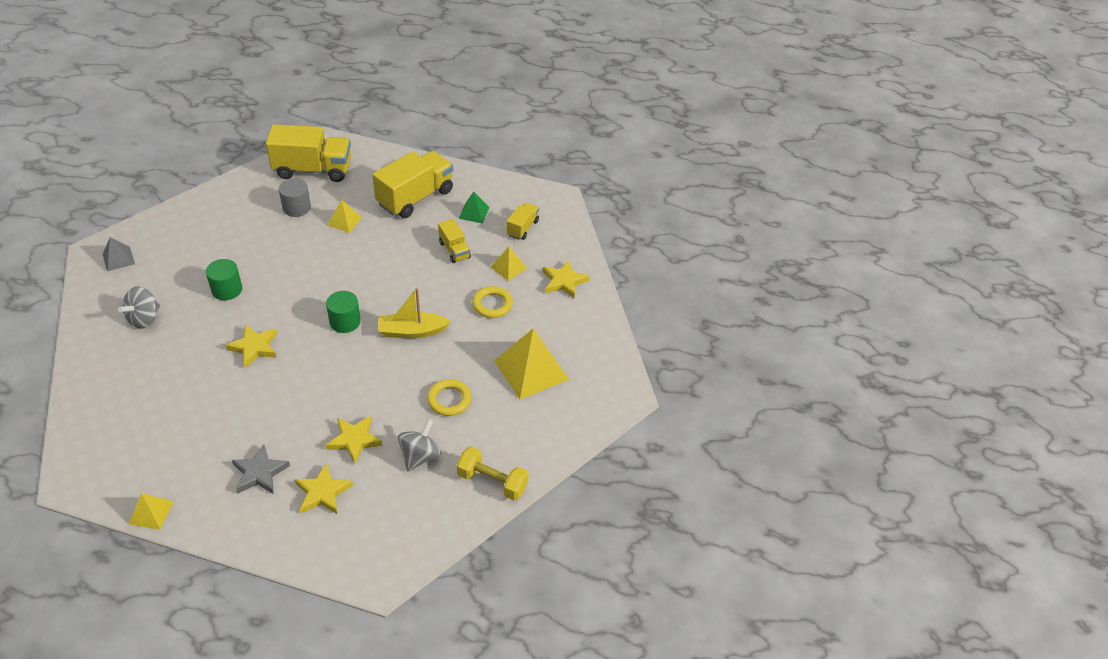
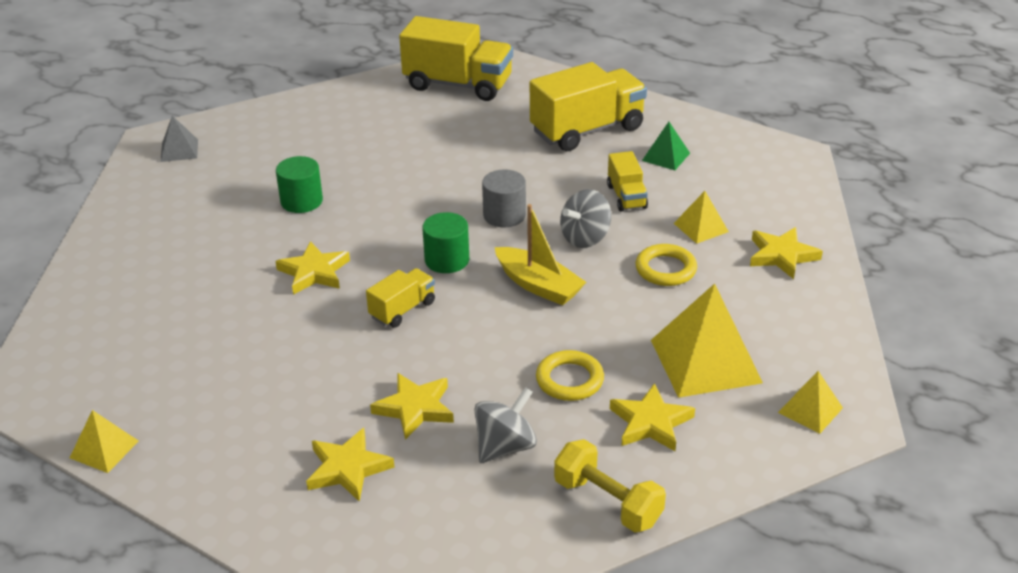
camera: 20 degrees right, 10 degrees down
(144, 318) = (185, 219): grey spinning top -> grey spinning top (585, 238)
(260, 473) = (268, 426): grey star -> none
(297, 208) = (423, 123): grey cylinder -> grey cylinder (504, 215)
(344, 221) = (482, 145): yellow pyramid -> yellow pyramid (810, 410)
(412, 331) = (538, 285): yellow boat -> yellow boat turned 150 degrees counterclockwise
(506, 421) = (650, 422): none -> yellow star
(522, 228) = (733, 183): yellow truck -> yellow truck (402, 309)

